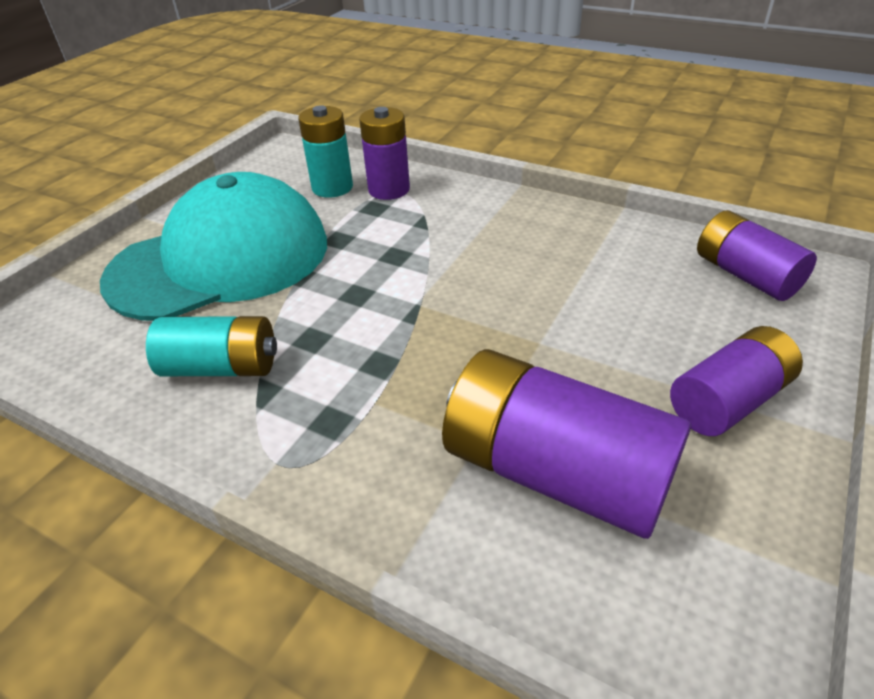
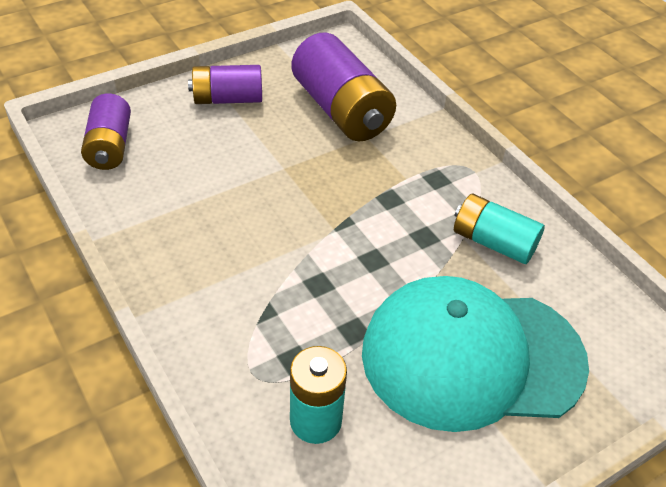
camera: 155 degrees left, 5 degrees up
(389, 190) = (261, 380): purple battery -> none

